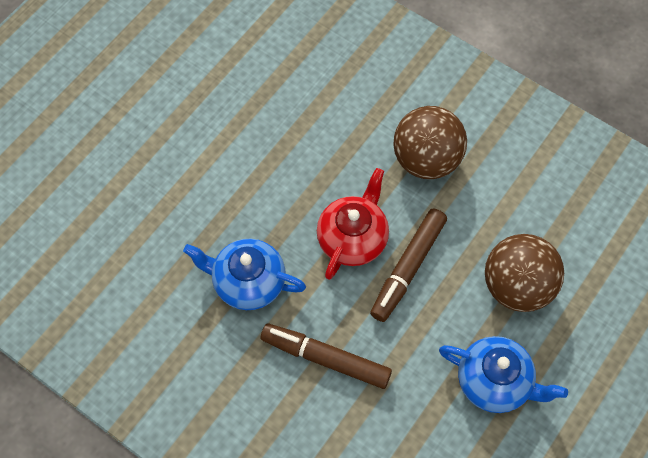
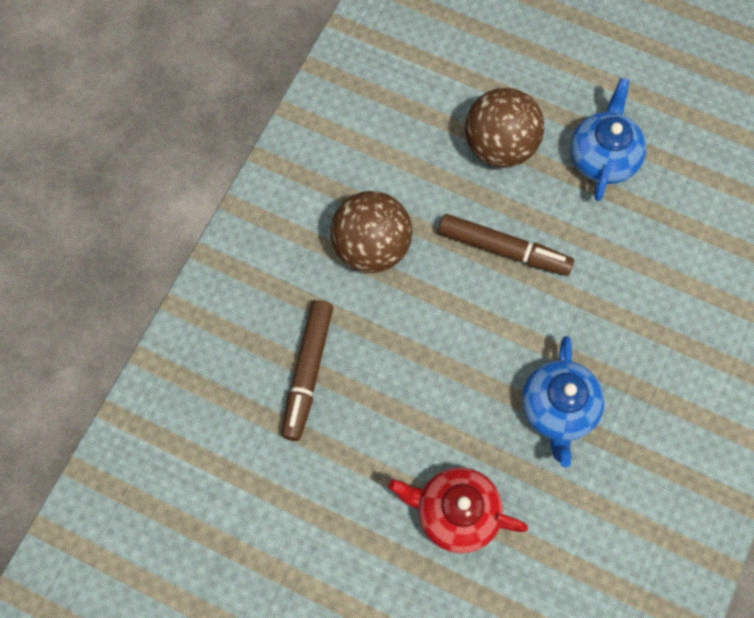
camera: 100 degrees left, 5 degrees up
(325, 358) = (621, 314): brown marker -> brown marker (307, 372)
(353, 238) = (482, 309): red teapot -> red teapot (455, 513)

